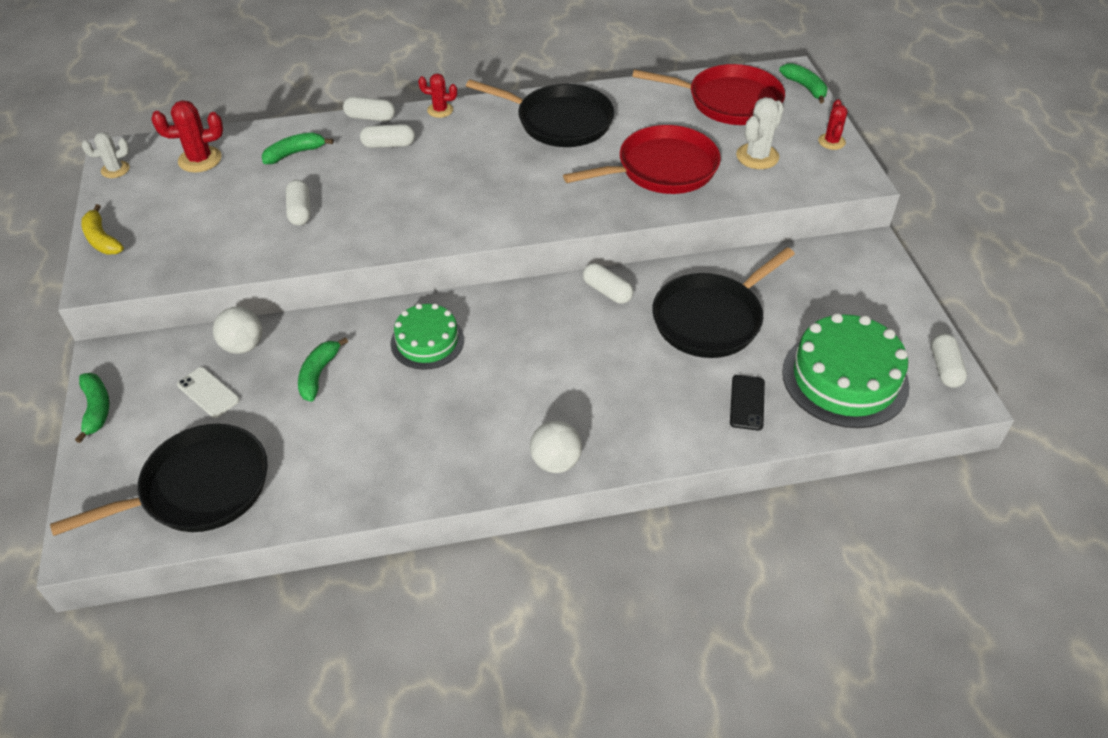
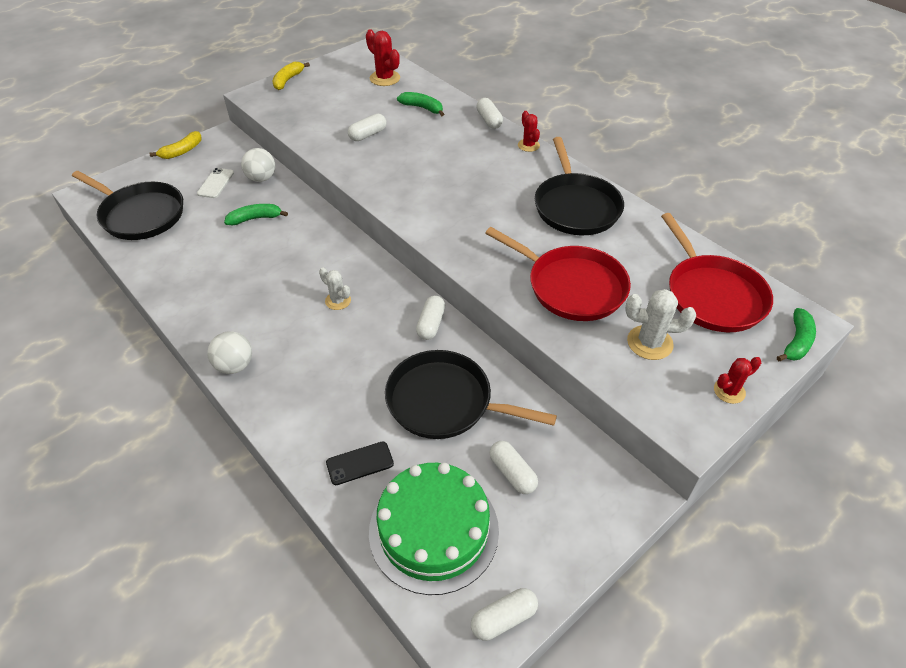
camera: 60 degrees right, 0 degrees up
(96, 409) = (182, 151): green banana -> yellow banana
(115, 169) = (350, 56): white cactus -> white cactus (338, 301)
(388, 145) = (467, 140): white capsule -> white capsule (512, 473)
(427, 341) = (314, 252): green cake -> none

